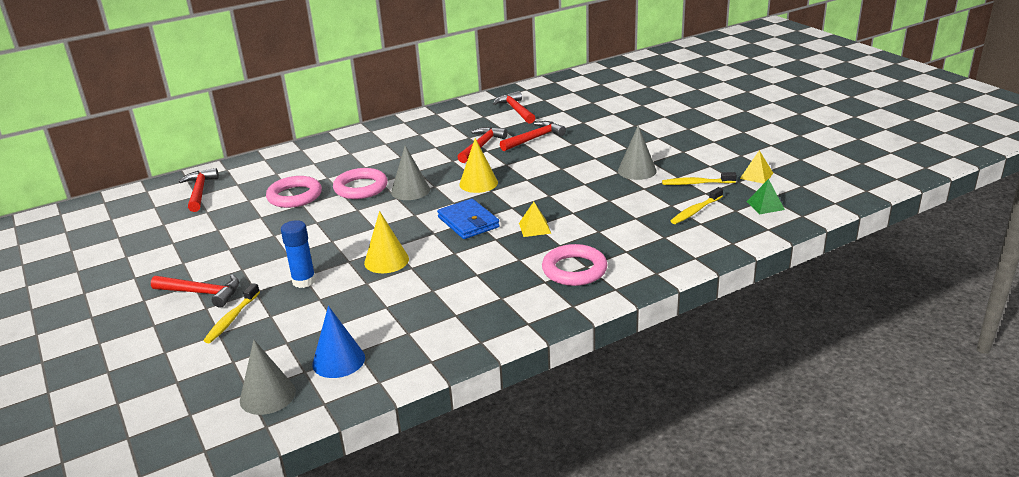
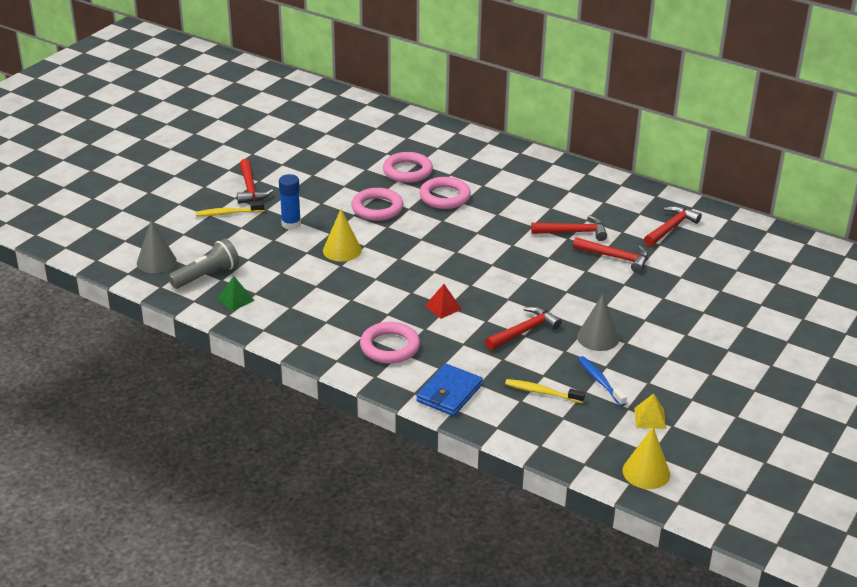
camera: 60 degrees right, 5 degrees up
(200, 191) = (382, 127): red hammer -> red hammer (524, 331)
(337, 225) = (377, 208): none -> pink ring
(338, 361) = (207, 275): blue cone -> grey flashlight
(410, 190) = (459, 223): grey cone -> none
(468, 222) = (428, 270): blue wallet -> blue wallet (449, 393)
(478, 183) = (499, 253): yellow cone -> yellow cone (646, 472)
(534, 228) = (443, 307): yellow pyramid -> red pyramid
(696, 183) = (600, 381): yellow toothbrush -> blue toothbrush
(765, 205) = (587, 435): green pyramid -> green pyramid (235, 299)

